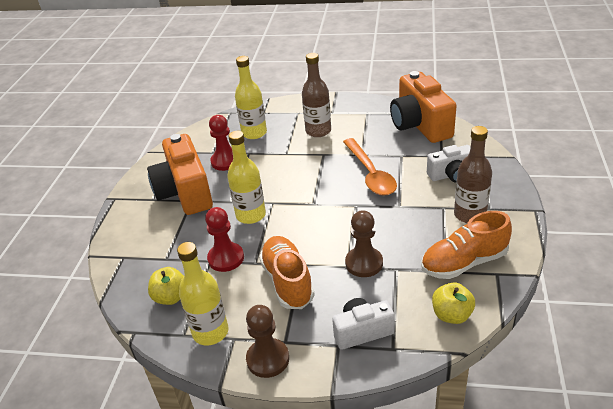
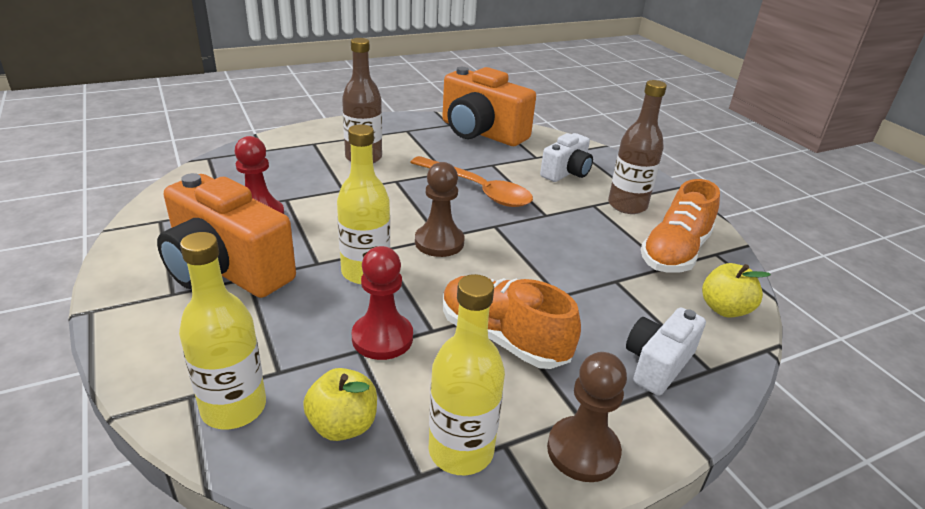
camera: 40 degrees left, 5 degrees down
(254, 133) = (272, 175): yellow bottle -> yellow bottle (234, 408)
(364, 263) = (574, 285): brown pawn -> brown pawn (439, 242)

